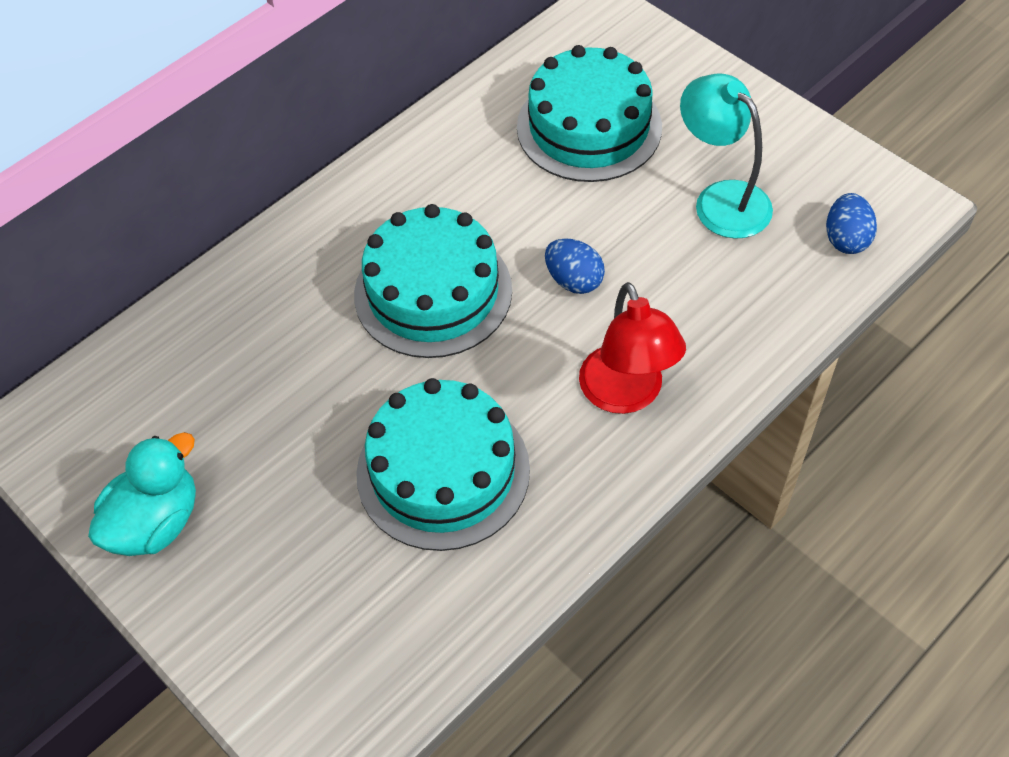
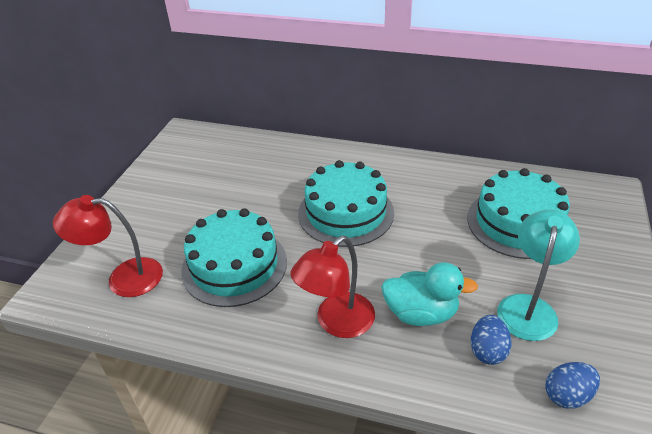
camera: 60 degrees right, 15 degrees down
(156, 522) = (155, 185): turquoise duck -> turquoise duck (421, 313)
(364, 630) = (124, 278): none -> red lamp
(574, 280) = (400, 263): blue egg -> blue egg (487, 351)

